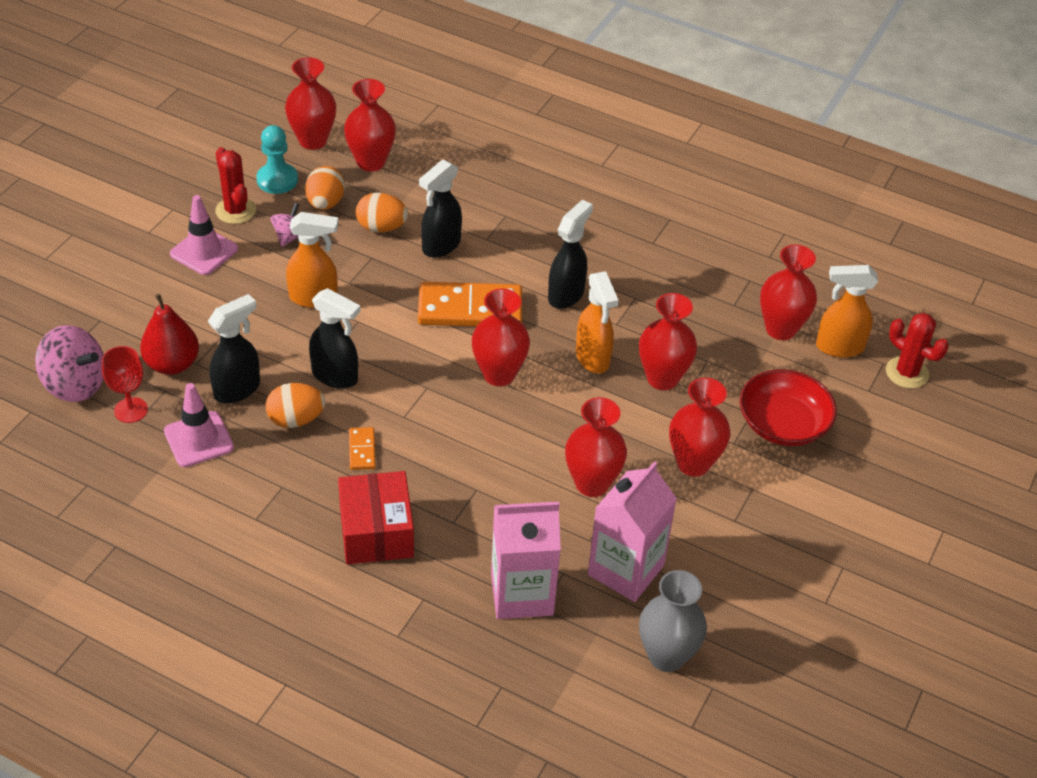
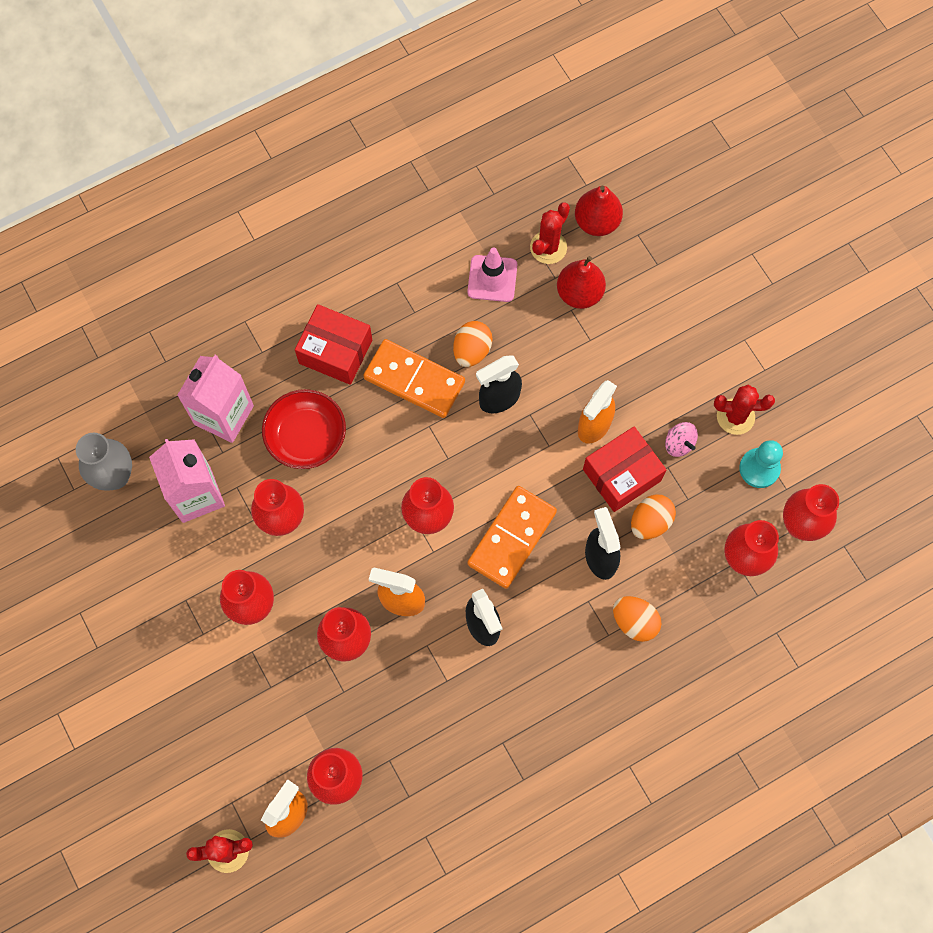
camera: 125 degrees right, 25 degrees up
(75, 384) = (596, 222): pink spinning top -> red pear
(131, 410) = (548, 247): red goblet -> red cactus
(204, 251) = (696, 370): pink traffic cone -> none
(238, 389) = (526, 326): black spray bottle -> none
(325, 203) = (707, 492): orange egg -> orange egg (634, 622)
(350, 261) = (622, 475): none -> red box
(362, 450) = (414, 380): orange domino -> orange domino, size x2.21
(783, 424) = (244, 704): red bowl -> red bowl (306, 436)

